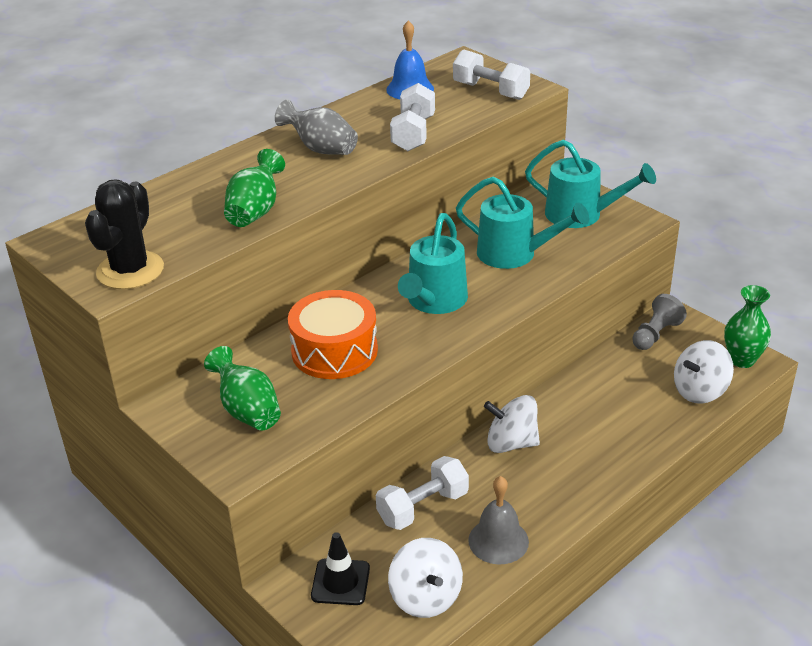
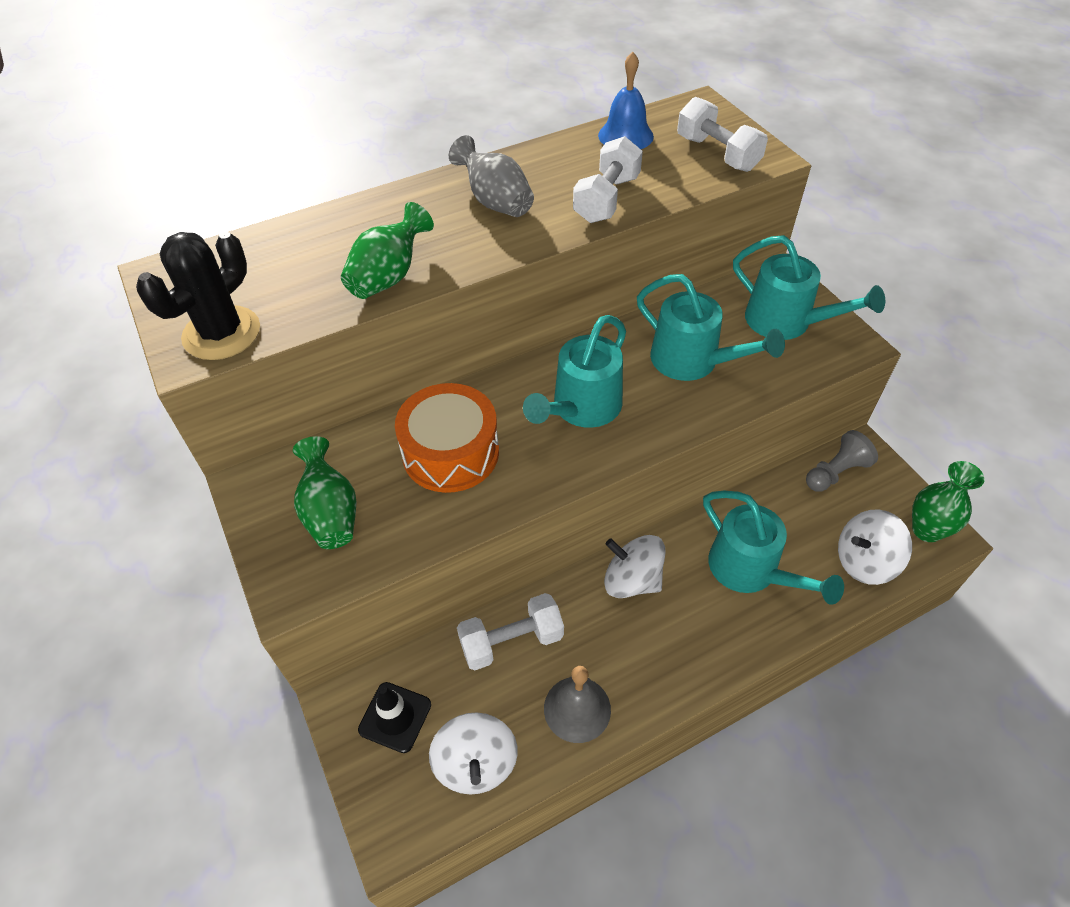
camera: 15 degrees right, 15 degrees up
(610, 416) = (751, 571): none -> turquoise watering can

